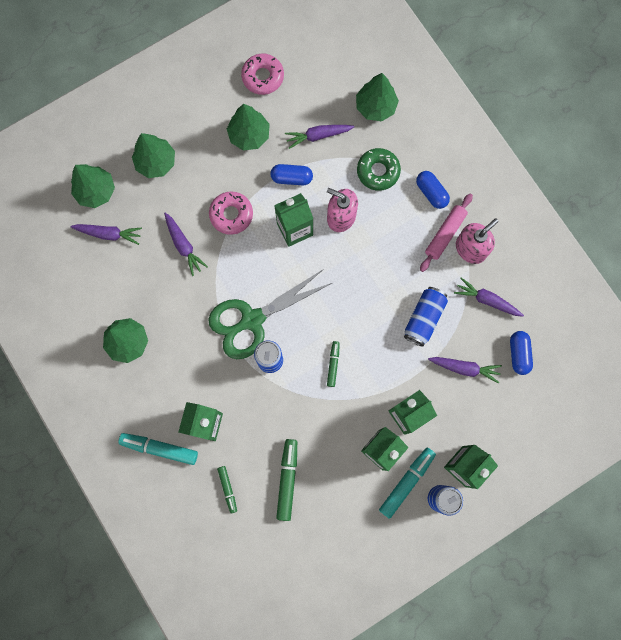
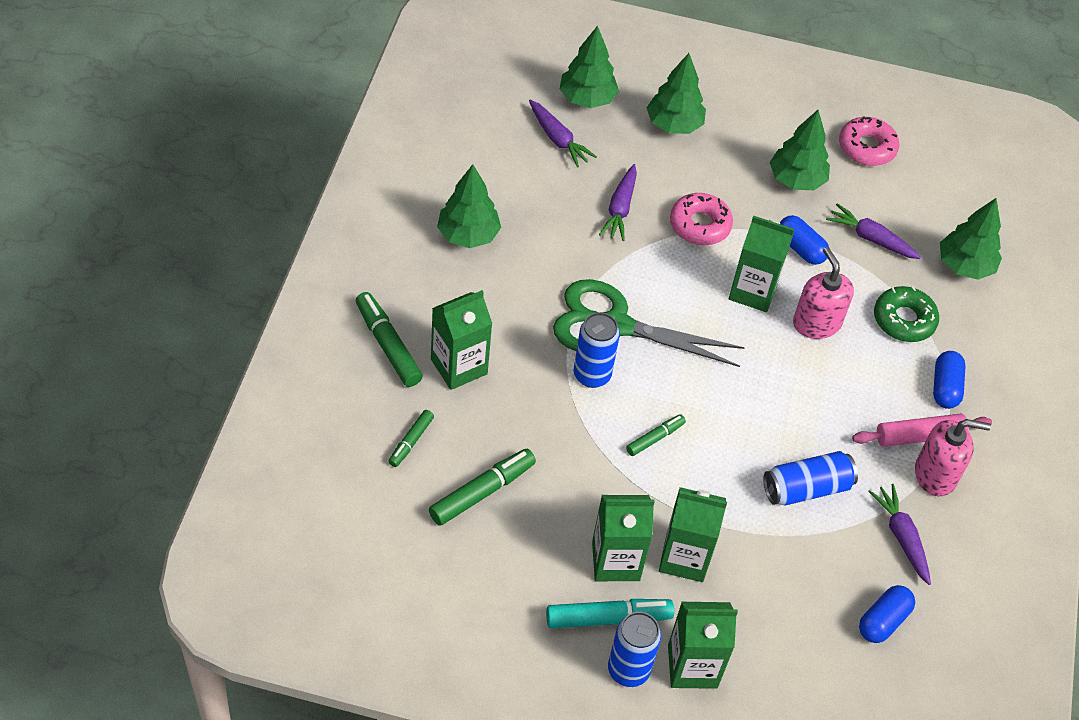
camera: 40 degrees right, 25 degrees down
(159, 448) = (388, 345): turquoise marker -> green marker
(465, 368) = (802, 576): purple carrot -> none

